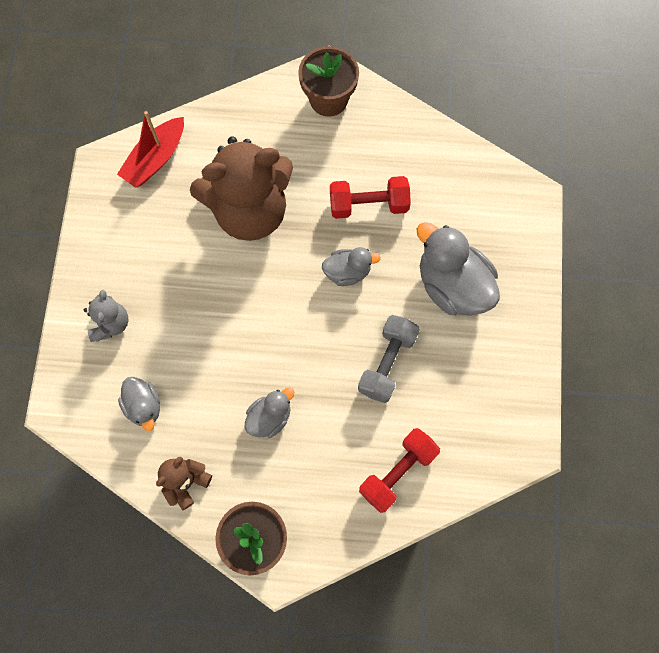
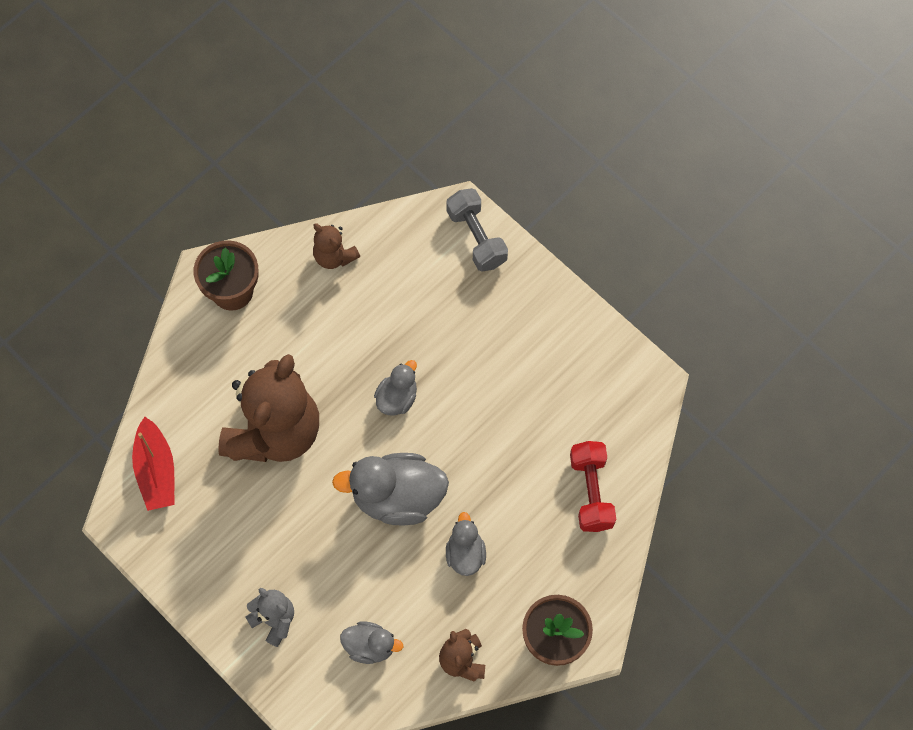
camera: 50 degrees left, 5 degrees down
(368, 205) = (354, 336): red dumbbell -> none
(387, 363) = (499, 429): grey dumbbell -> grey dumbbell (476, 237)
(416, 143) = (334, 256): none -> brown teddy bear
(452, 286) = (479, 329): grey duck -> grey duck (397, 498)

